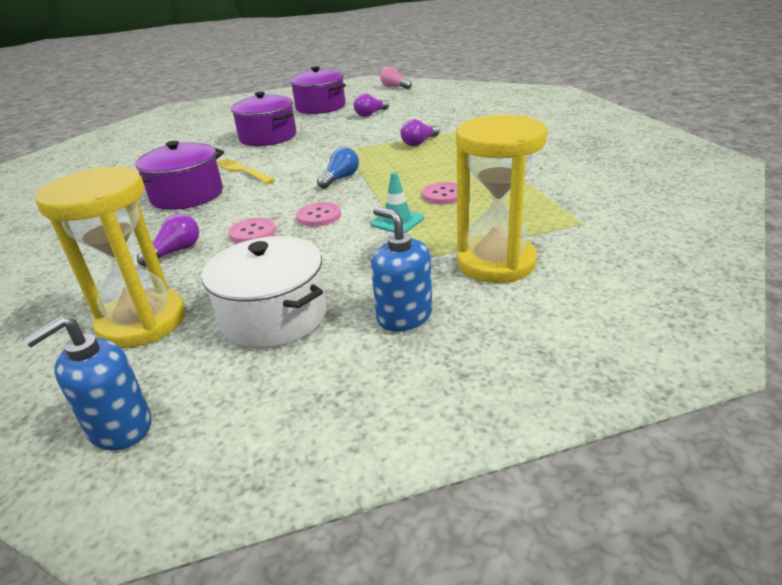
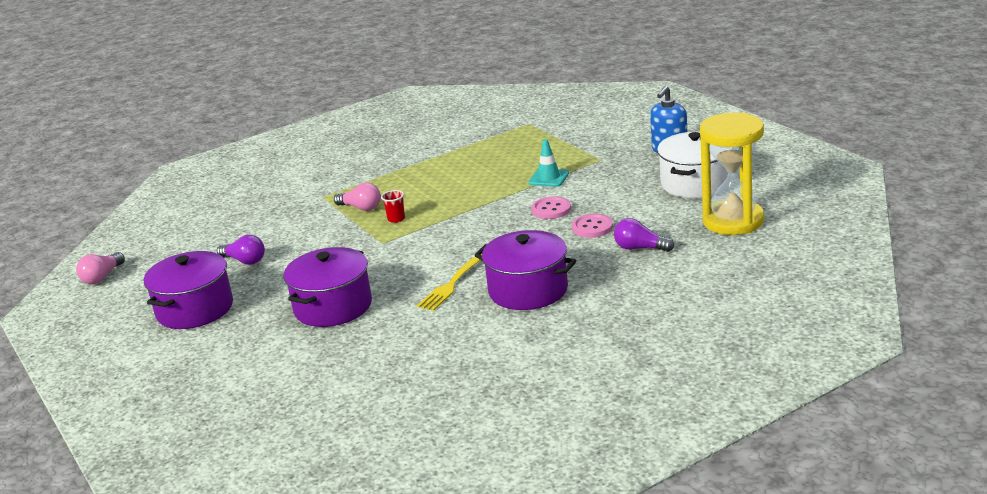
camera: 105 degrees left, 5 degrees down
(120, 427) = (812, 190): blue soap dispenser -> none
(340, 178) = (466, 222): blue light bulb -> none
(381, 154) = (396, 219): none -> red cup
(419, 143) = (361, 208): purple light bulb -> pink light bulb
(443, 195) = (494, 172): pink button -> none
(495, 263) = (595, 138): yellow hourglass -> none

